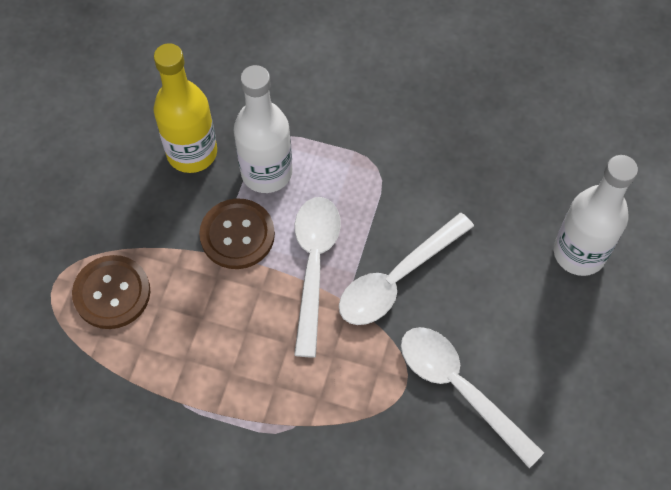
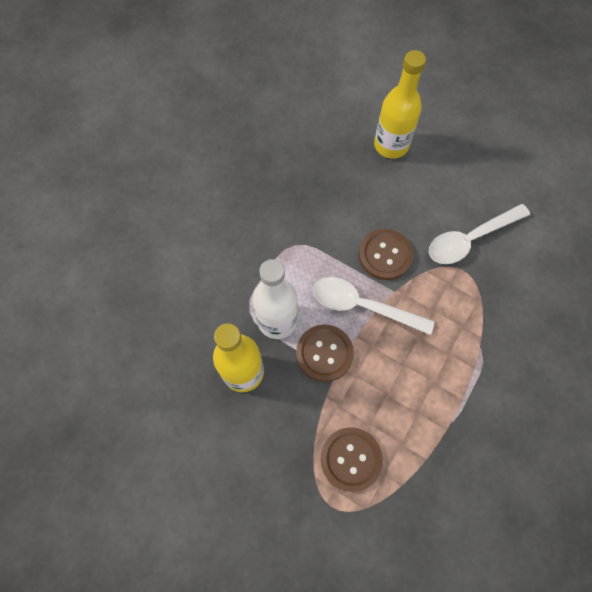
camera: 75 degrees left, 5 degrees up
(396, 279) = (385, 255): white spoon -> brown button
(579, 253) = (391, 145): white bottle -> yellow bottle

